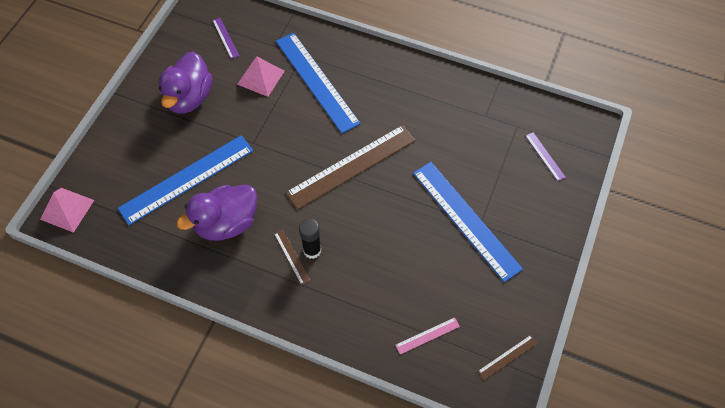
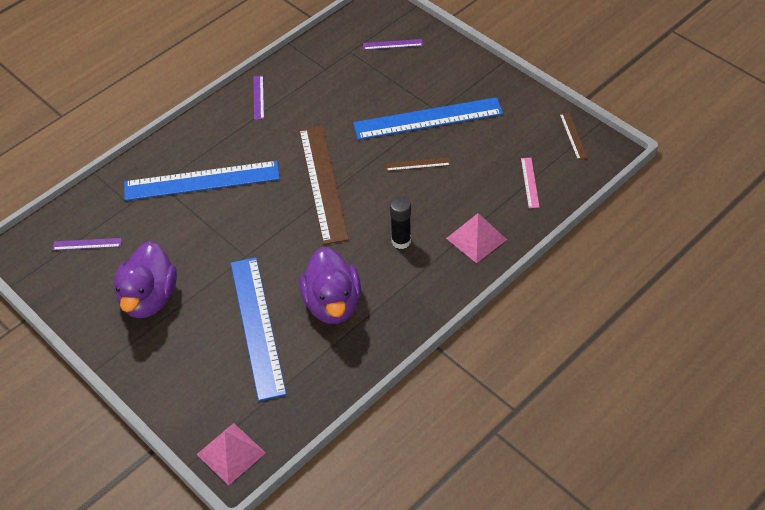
camera: 65 degrees left, 10 degrees down
(189, 98) = (149, 298): purple duck -> purple duck turned 60 degrees clockwise
(260, 77) = (164, 226): pink pyramid -> pink pyramid (476, 239)
(292, 256) = (400, 259): brown ruler -> brown ruler (417, 164)
(425, 81) = (258, 97): none -> purple ruler

